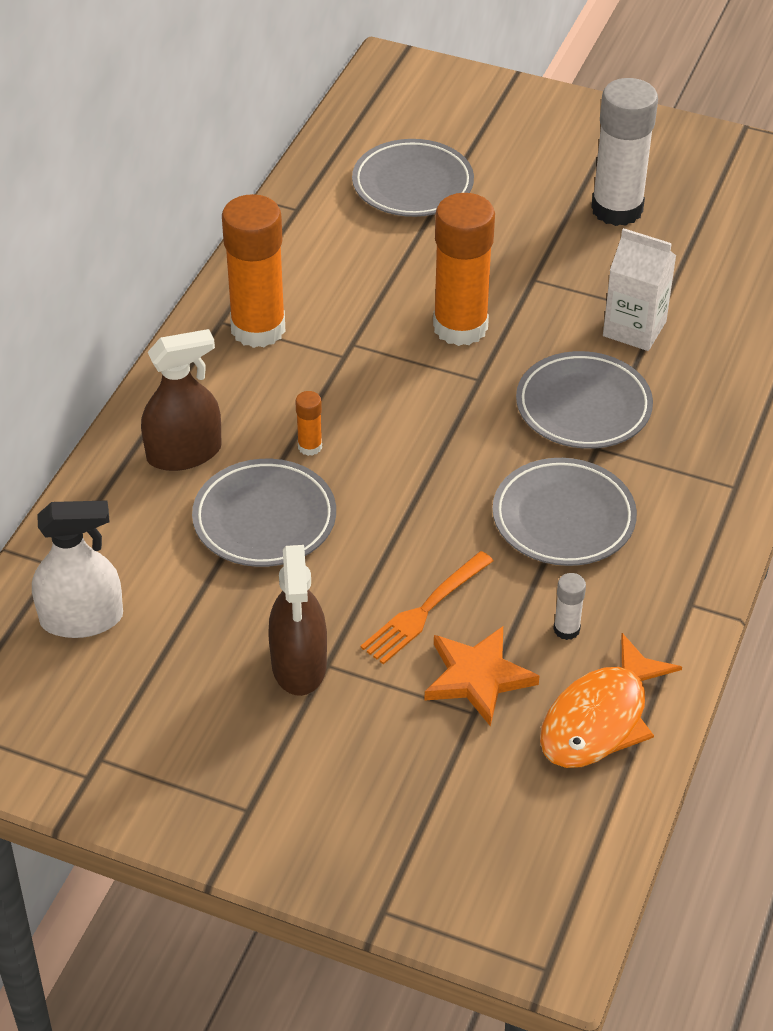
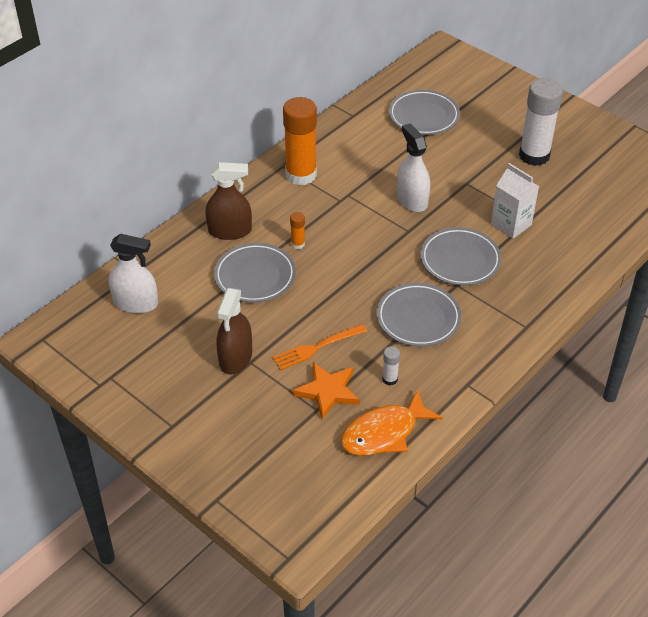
camera: 20 degrees right, 0 degrees up
(460, 327) = (412, 200): orange glue stick -> white spray bottle

